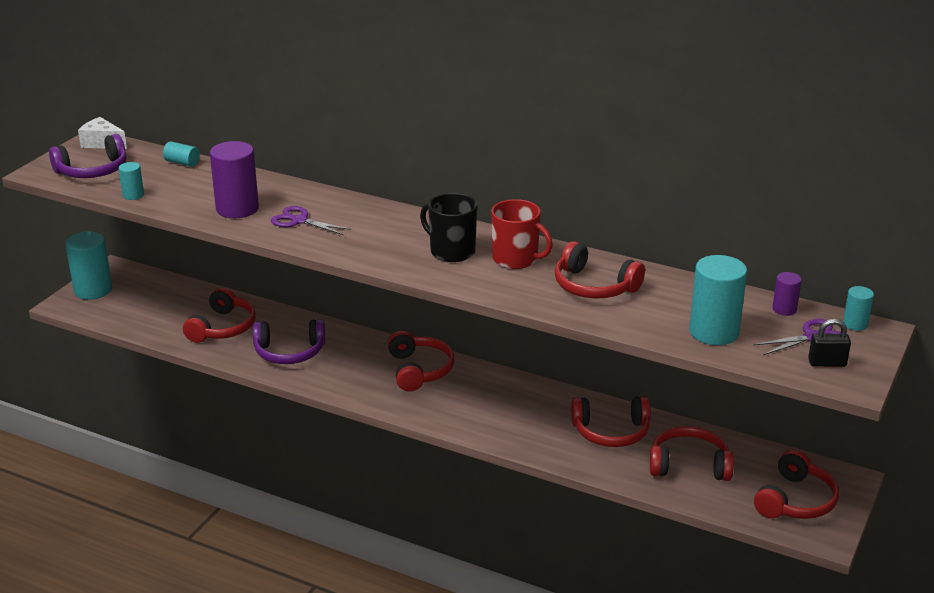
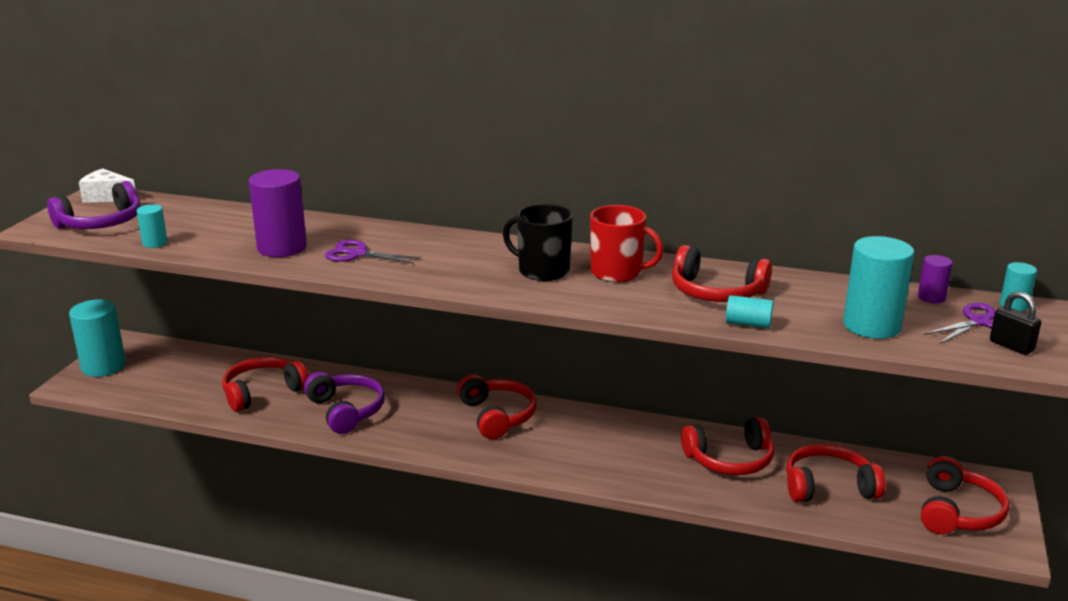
camera: 10 degrees left, 5 degrees down
(182, 163) = (205, 209): turquoise cylinder -> turquoise cylinder (748, 324)
(222, 327) = (263, 392): red headphones -> red headphones turned 135 degrees counterclockwise
(289, 352) = (346, 411): purple headphones -> purple headphones turned 105 degrees counterclockwise
(827, 363) = (1011, 346): black padlock -> black padlock turned 60 degrees clockwise

